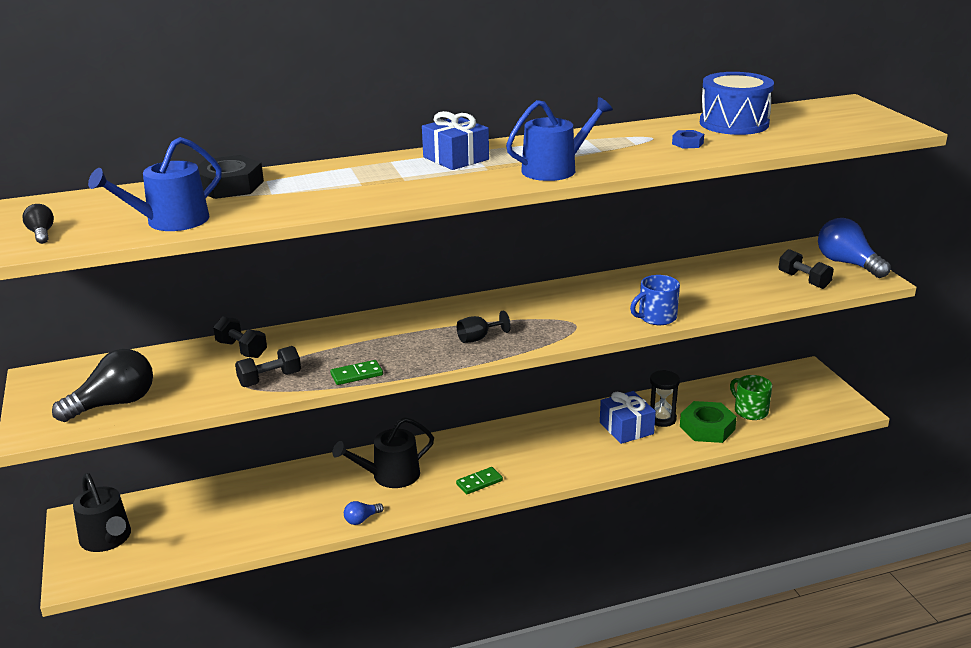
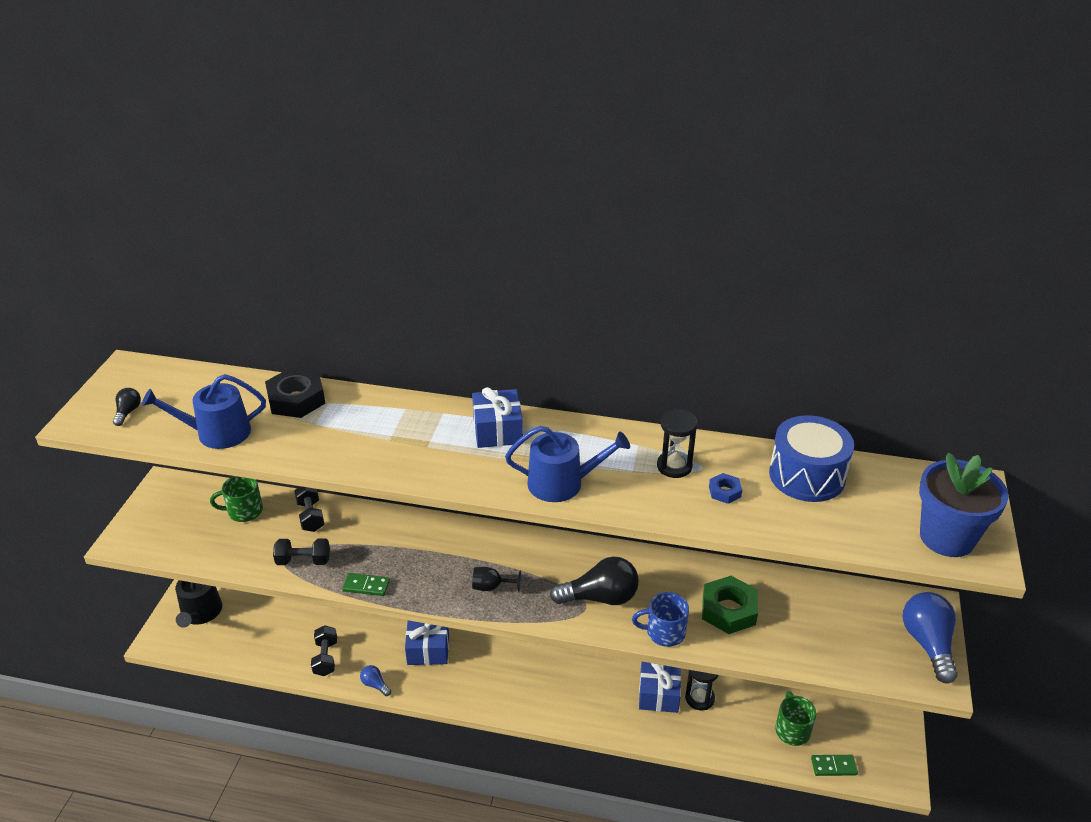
camera: 30 degrees right, 10 degrees up
(114, 404) = (187, 537): black light bulb -> black light bulb (600, 597)
(161, 367) = (244, 511): none -> green mug
(361, 519) = (375, 685): blue light bulb -> blue light bulb turned 45 degrees clockwise
(390, 475) = (428, 649): black watering can -> blue gift
(479, 482) = (489, 692): green domino -> green domino (833, 766)
(631, 141) = (674, 466): none -> black hourglass
(707, 428) = (733, 730): green nut -> green nut (728, 610)
(803, 280) = (856, 647): black dumbbell -> black dumbbell (325, 658)
(867, 126) = (947, 537): none -> blue flower pot

